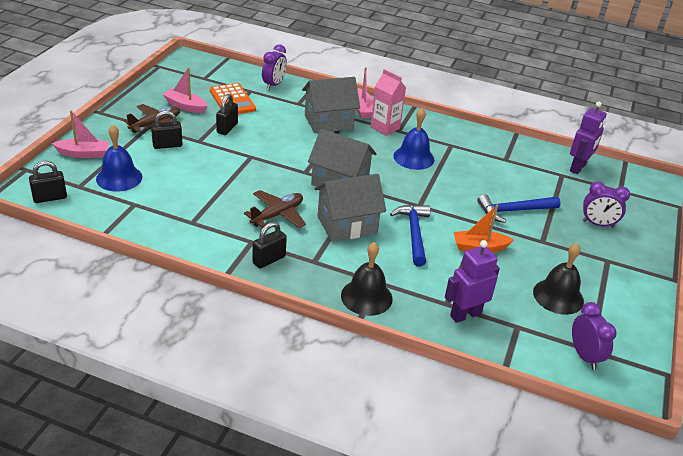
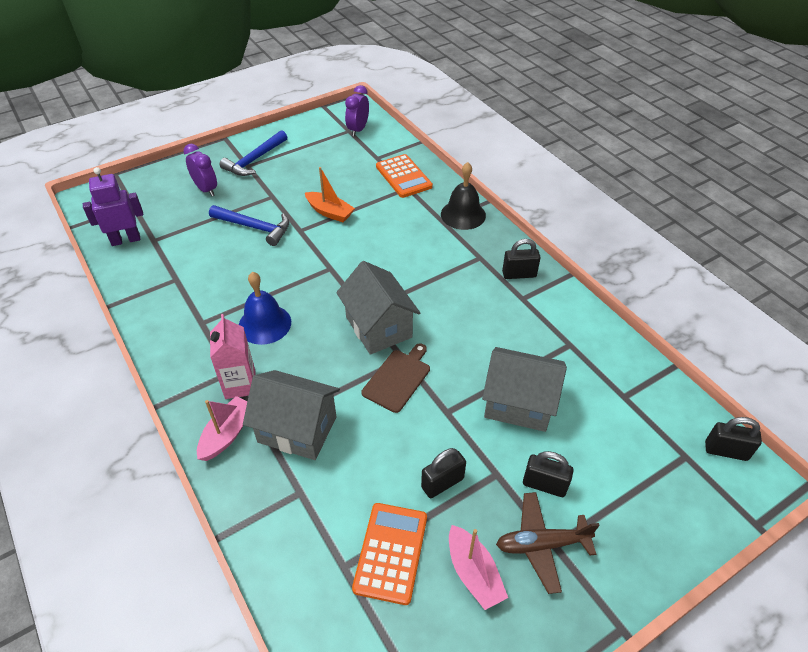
camera: 140 degrees left, 10 degrees up
(84, 154) = (669, 521): pink boat -> none
(119, 178) = (631, 448): blue bell -> none
(274, 85) = (294, 564): purple clock -> none
(277, 215) = (477, 316): brown plane -> none
(297, 161) = (398, 378): none -> brown cutting board
(347, 225) = (419, 277): grey house -> grey house (518, 404)
(414, 233) = (368, 245): blue hammer -> blue hammer (254, 160)
(465, 314) = (403, 176): purple robot -> orange calculator
(558, 296) = (322, 161): black bell -> none

